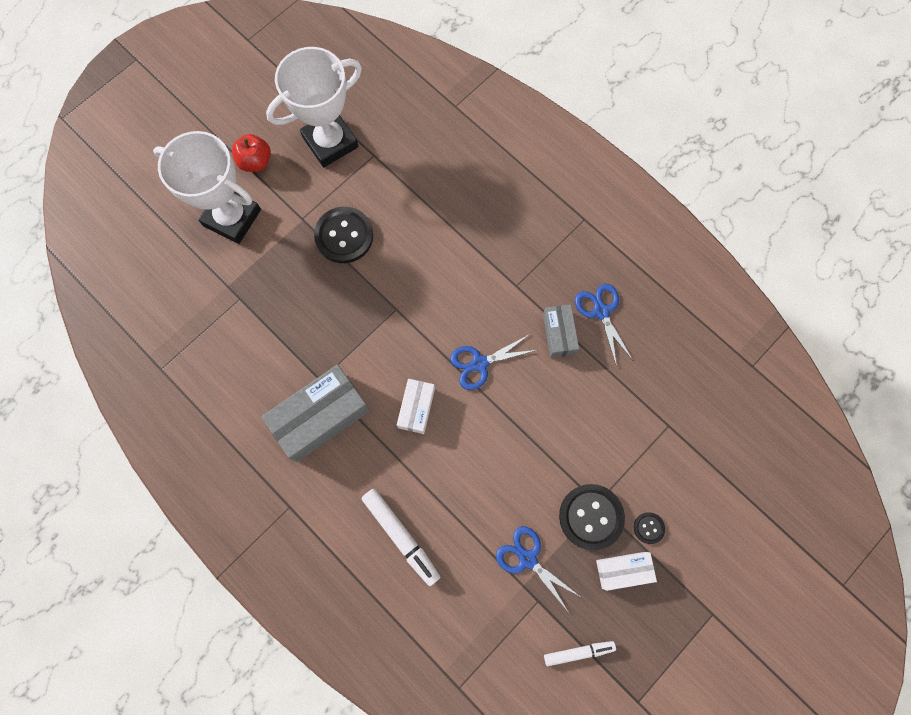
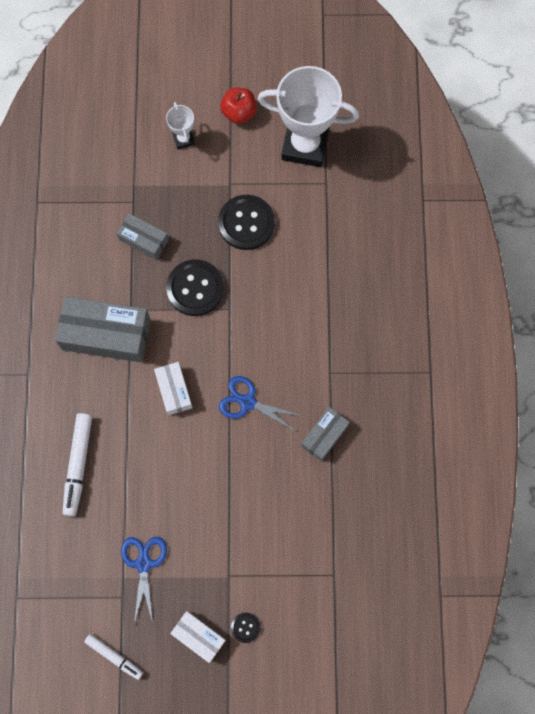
camera: 45 degrees right, 0 degrees up
(232, 218) = (183, 139): white trophy -> white trophy, size x0.45
(277, 319) = (144, 240): none -> grey box
(416, 408) = (174, 390): white box -> white box turned 75 degrees counterclockwise
(591, 517) = (214, 580): black button -> black button (195, 288)
(601, 311) = (371, 449): blue scissors -> none

